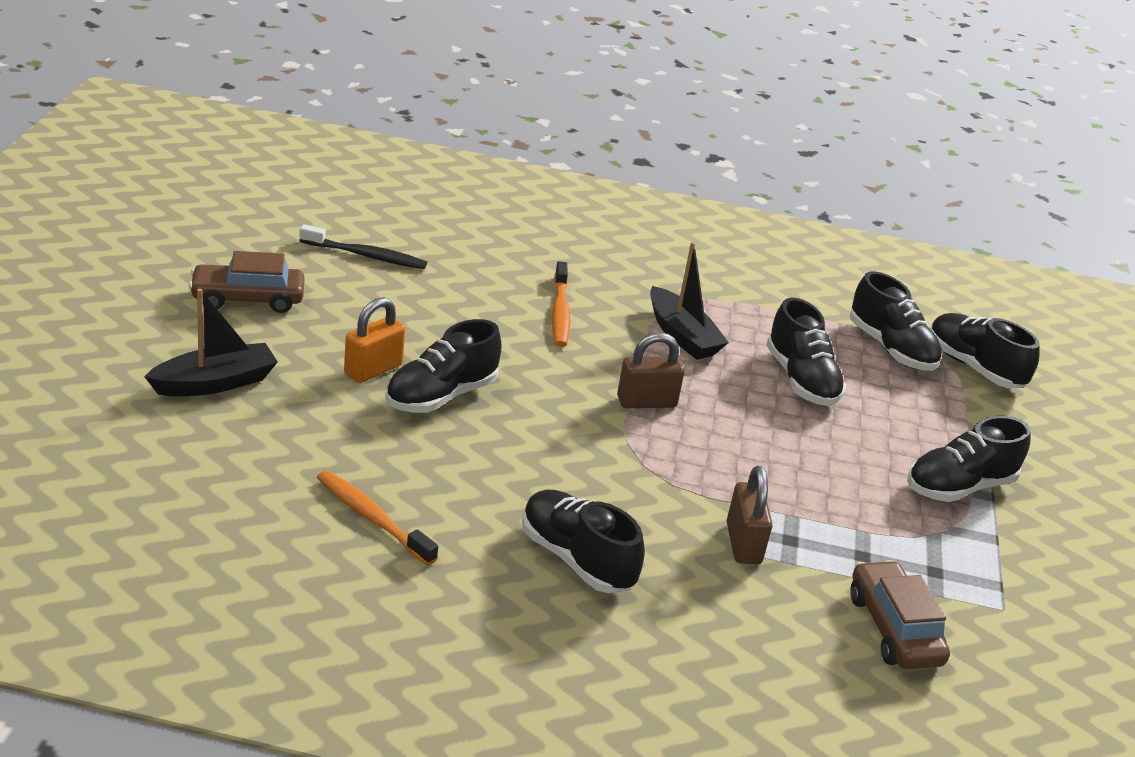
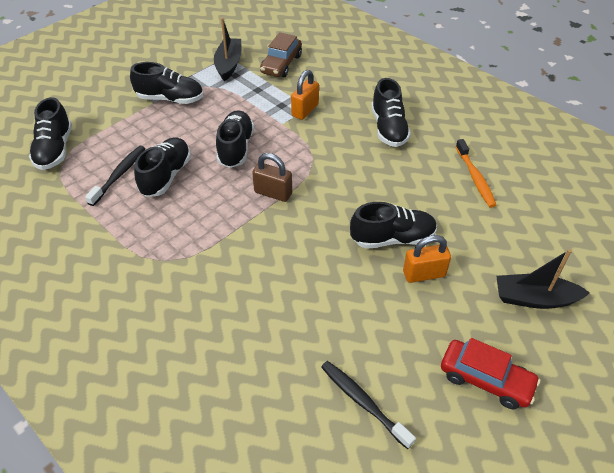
camera: 140 degrees left, 15 degrees up
(247, 299) = (485, 379): brown car -> red car
(560, 312) = (259, 280): orange toothbrush -> none
(682, 335) = (198, 231): black boat -> black boat (229, 64)
(743, 543) = (305, 110): brown padlock -> orange padlock
(855, 364) = (119, 175): none -> black toothbrush
(891, 349) = (82, 177): black shoe -> black shoe (236, 148)

